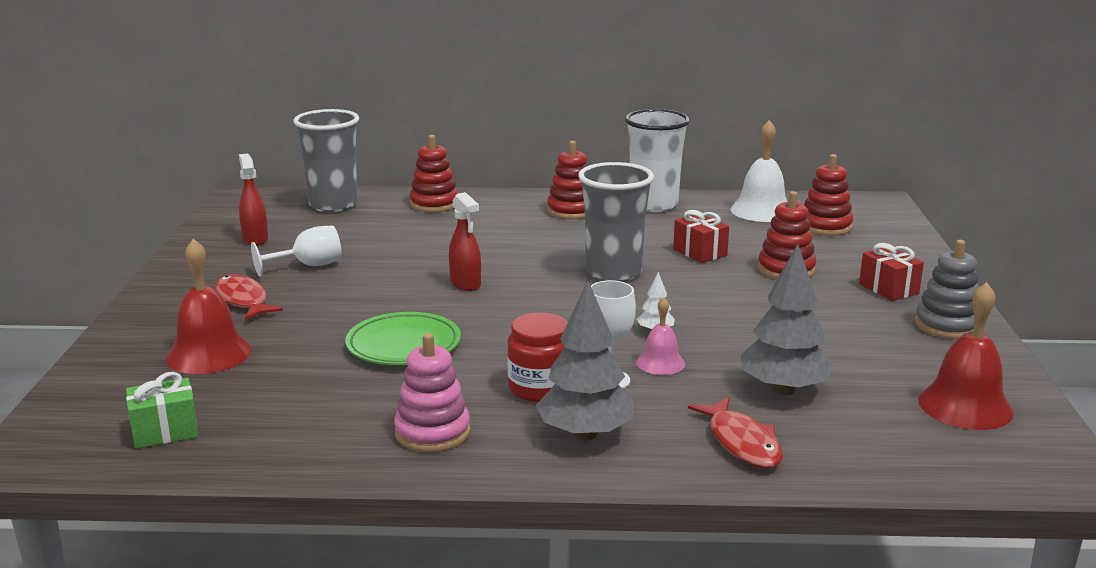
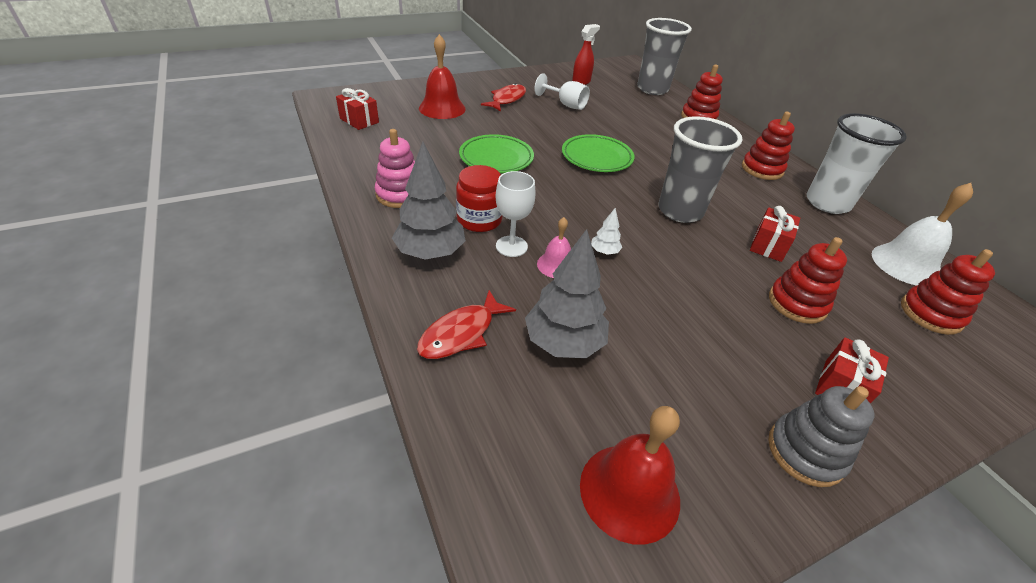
camera: 60 degrees right, 20 degrees up
(165, 431) = (359, 120): green gift -> red gift
(465, 284) = (596, 157): red spray bottle -> green plate

